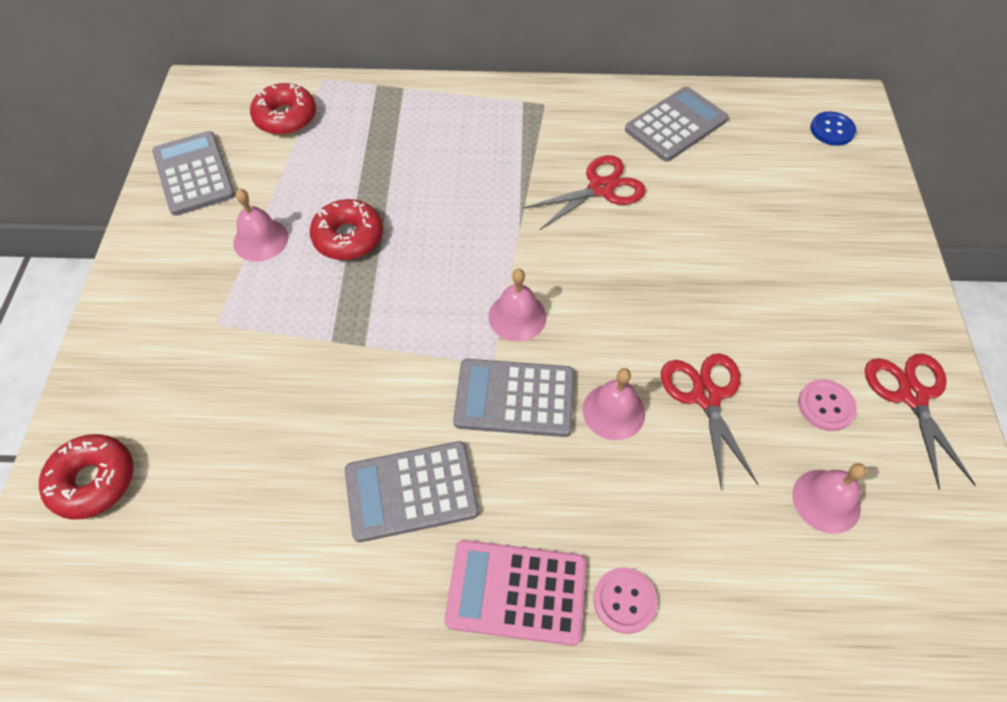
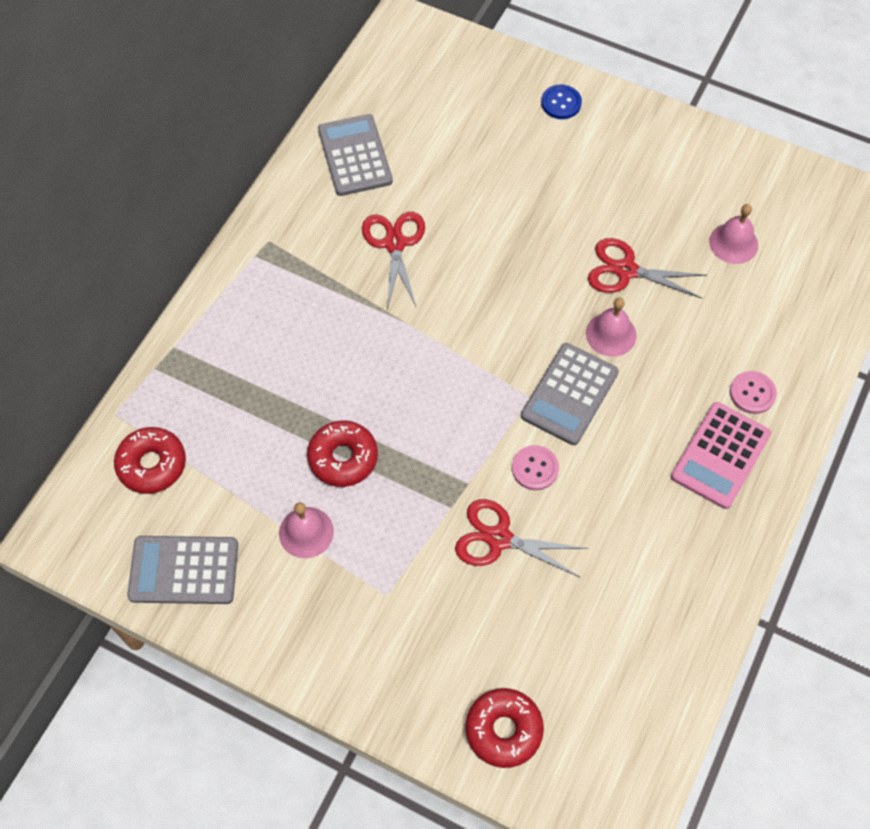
camera: 65 degrees left, 5 degrees up
(411, 491) = (616, 495): grey calculator -> none
(517, 316) = (495, 361): pink bell -> none
(825, 406) = (666, 203): pink button -> pink button (535, 468)
(832, 130) = (424, 54): blue button -> blue button (561, 103)
(912, 396) = (682, 150): red scissors -> red scissors (499, 538)

